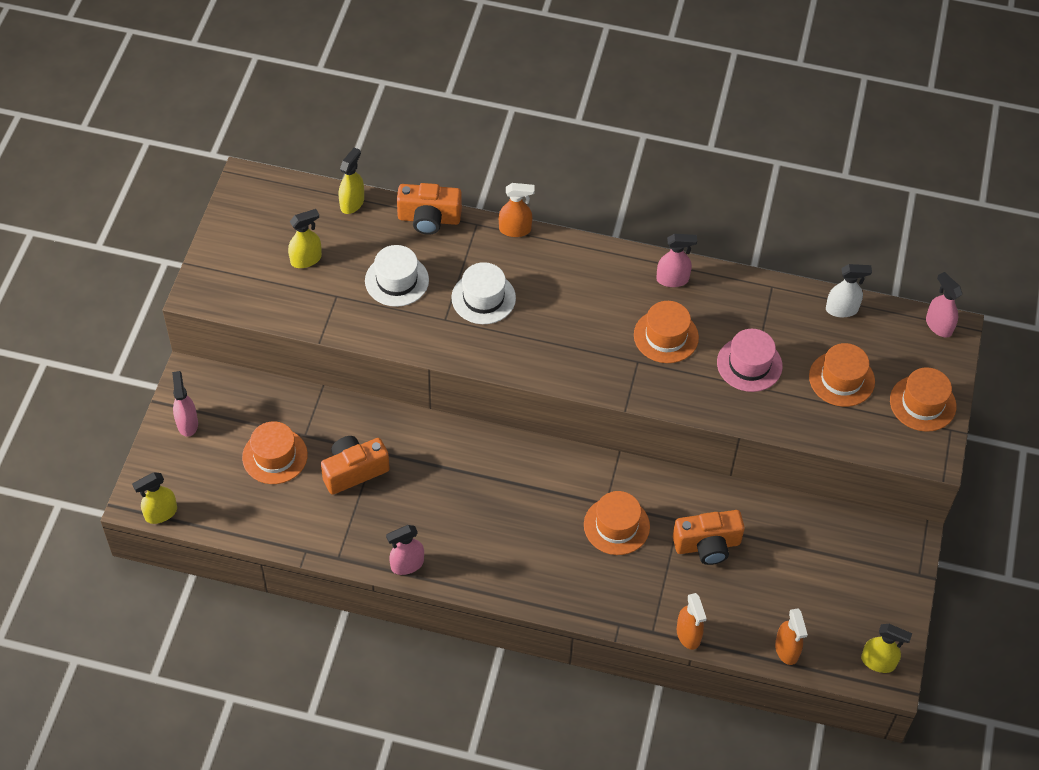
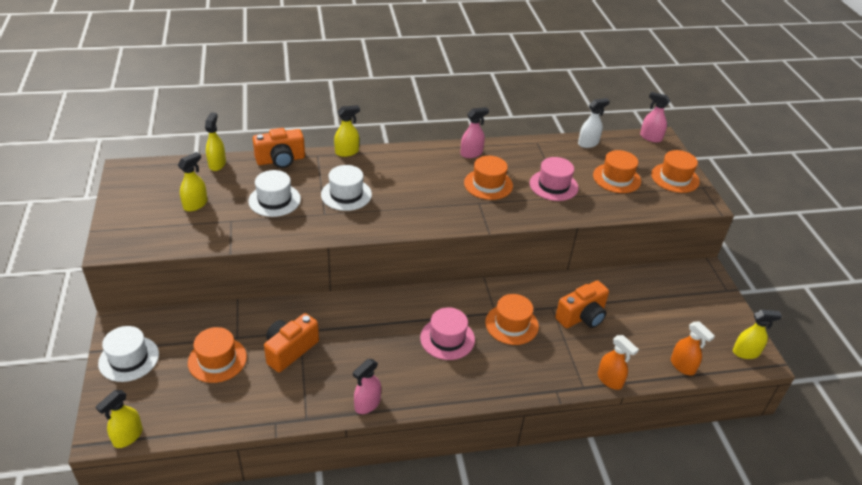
camera: 25 degrees left, 15 degrees down
(187, 423) = (129, 359): pink spray bottle -> white hat
(515, 229) = (347, 152): orange spray bottle -> yellow spray bottle
(532, 517) = (447, 338): none -> pink hat

